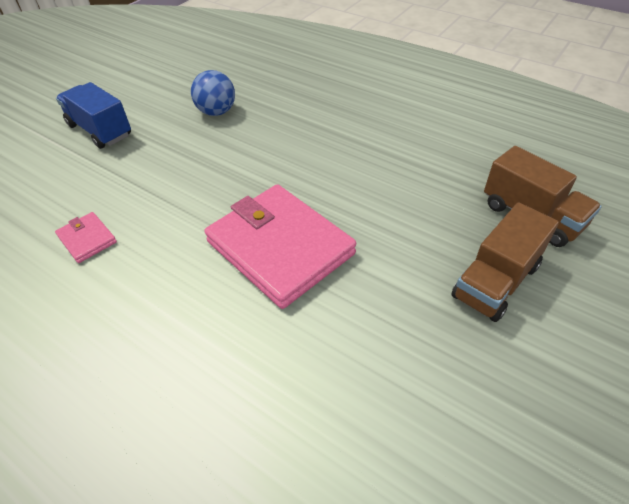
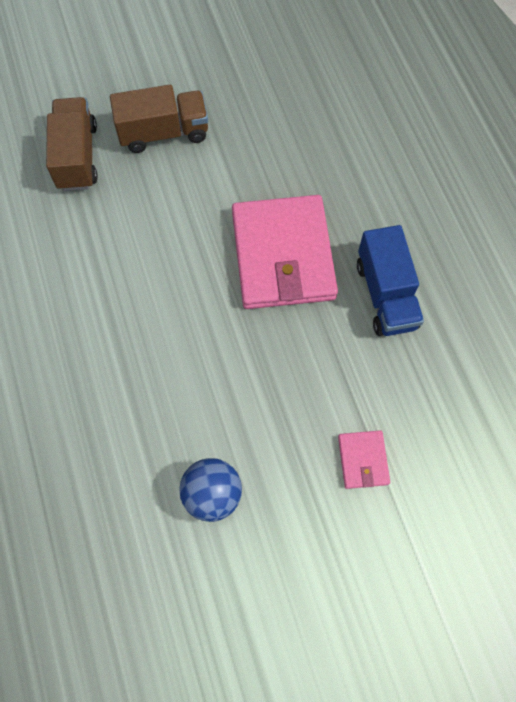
camera: 145 degrees left, 20 degrees up
(87, 239) = (435, 374): pink wallet -> pink wallet (363, 460)
(100, 130) = (364, 560): blue truck -> blue truck (385, 295)

